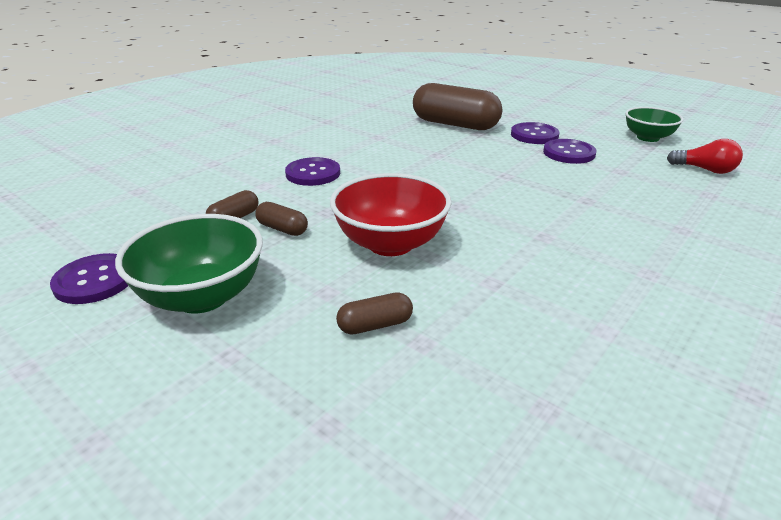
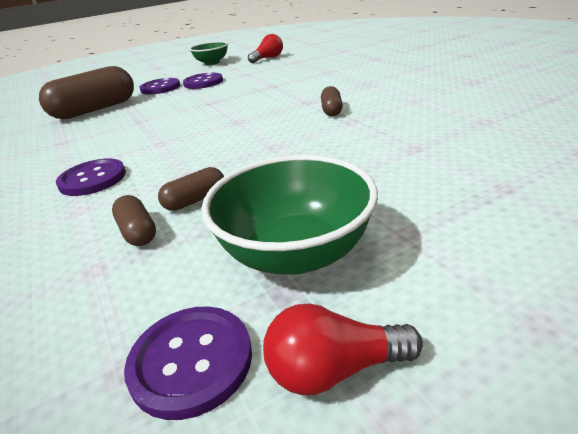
camera: 65 degrees left, 0 degrees up
(73, 338) = (334, 369): none -> red light bulb
(375, 325) = (386, 163): brown capsule -> brown capsule (331, 110)
(390, 243) = (272, 150): red bowl -> none

